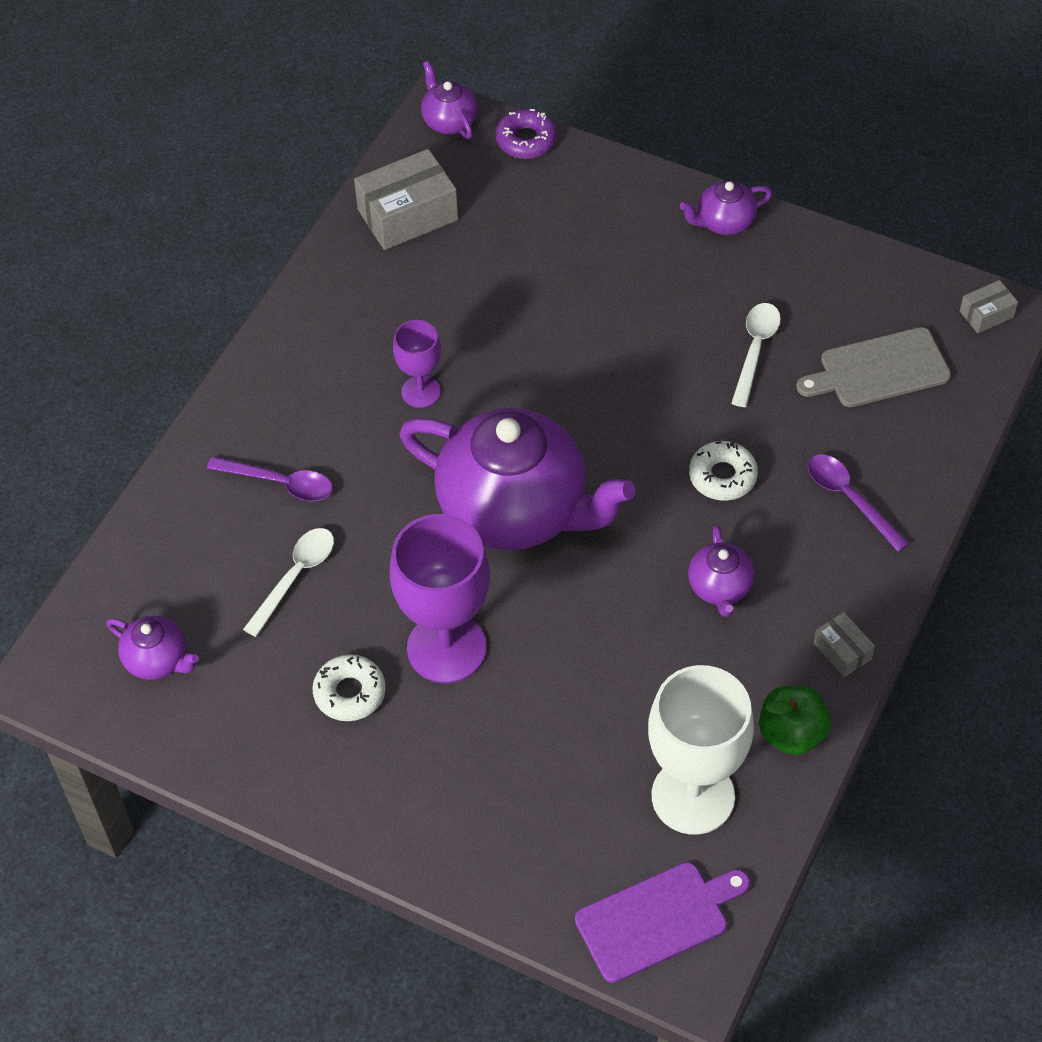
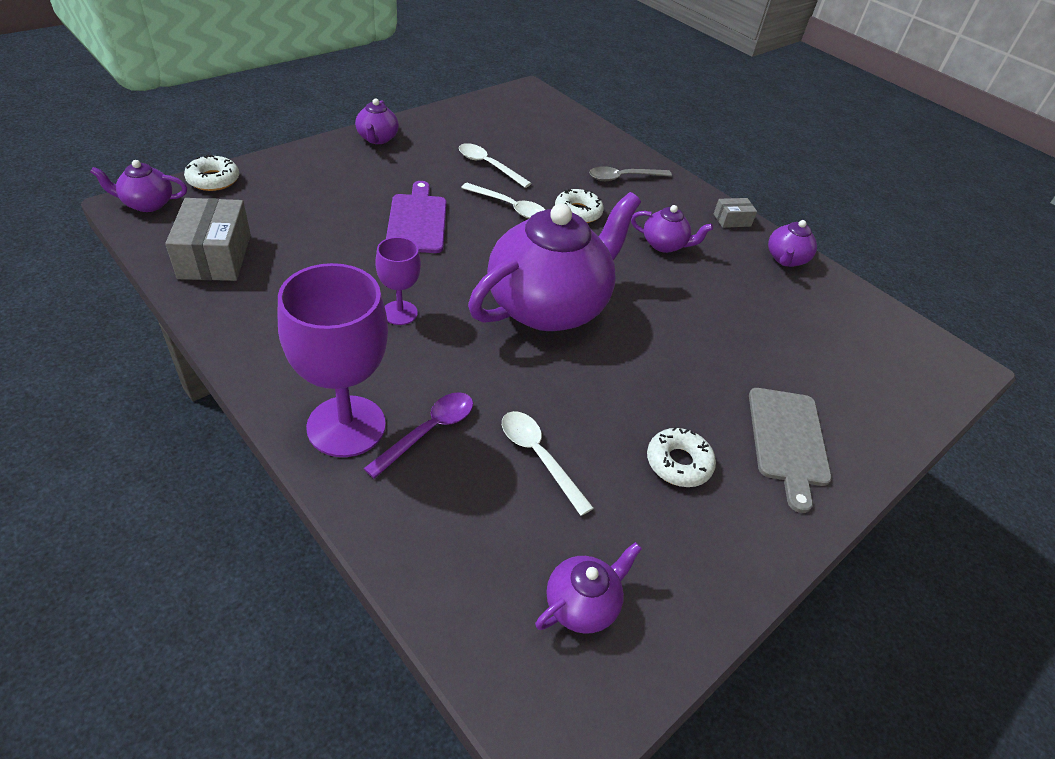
camera: 75 degrees left, 10 degrees down
(446, 648) = (657, 388): purple goblet -> purple goblet (346, 426)
(526, 140) = (213, 180): purple donut -> white donut
(657, 919) = (919, 365): purple cutting board -> purple cutting board (417, 221)
(679, 406) = (509, 207): none -> white spoon
(693, 796) = (823, 315): white goblet -> none
(791, 733) = (785, 259): green apple -> purple teapot
(849, 499) = (623, 178): purple spoon -> grey spoon
(879, 369) = (537, 135): grey cutting board -> grey cutting board (788, 440)
(986, 314) = (525, 95): grey box -> none

